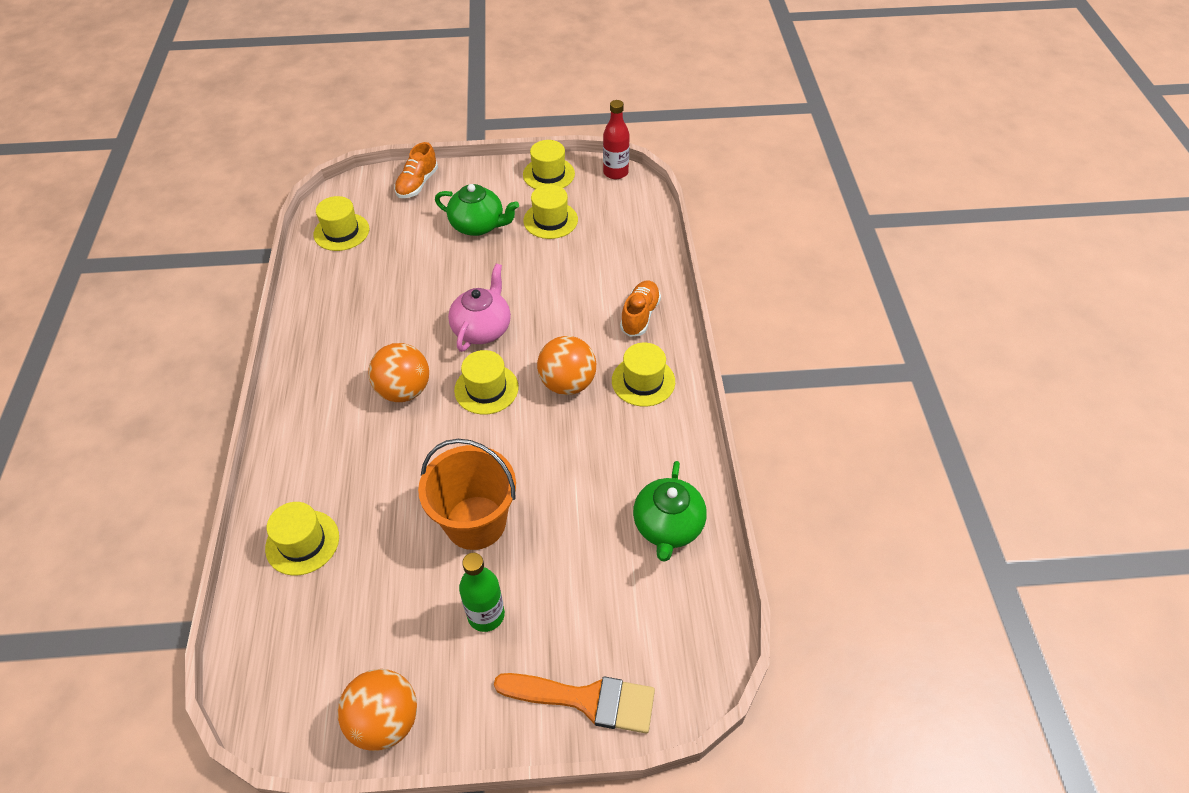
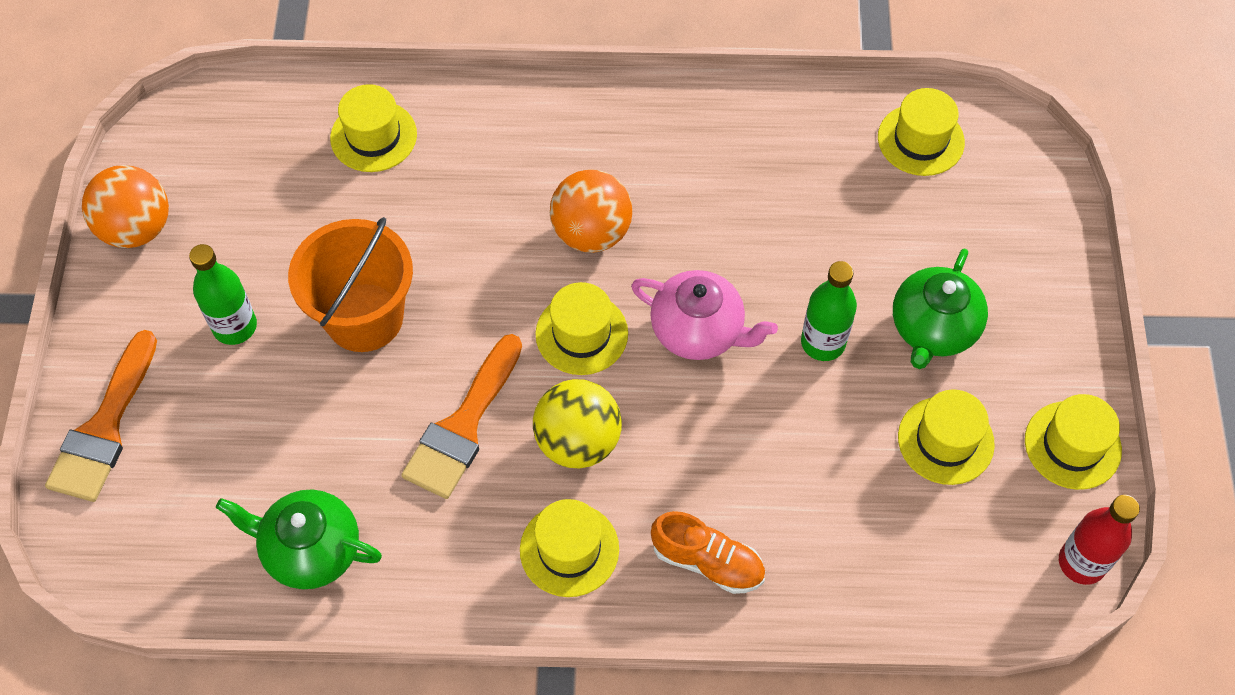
camera: 95 degrees right, 10 degrees up
(417, 184) = (1039, 239): orange shoe -> none
(489, 271) = (823, 343): none -> green bottle
(561, 448) = (463, 426): none -> orange brush
(567, 383) = (578, 441): orange ball -> yellow ball

